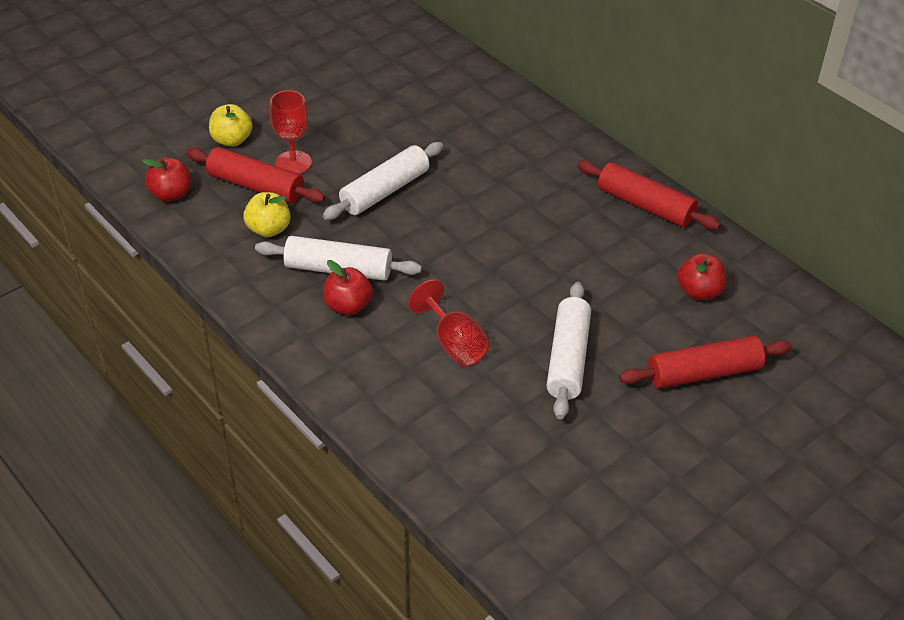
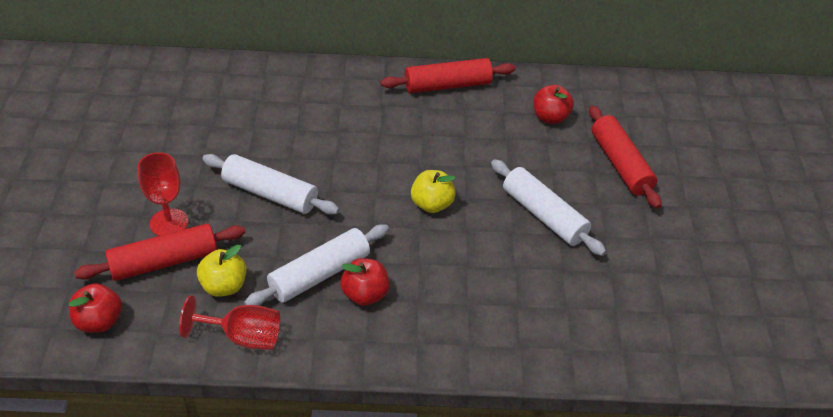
camera: 50 degrees left, 0 degrees up
(232, 140) = (89, 241): yellow apple -> yellow apple (432, 204)
(385, 191) = (270, 194): white rolling pin -> white rolling pin turned 60 degrees counterclockwise
(454, 343) = (468, 262): red goblet -> red goblet (243, 337)
(703, 373) = (620, 164): red rolling pin -> red rolling pin turned 45 degrees counterclockwise

